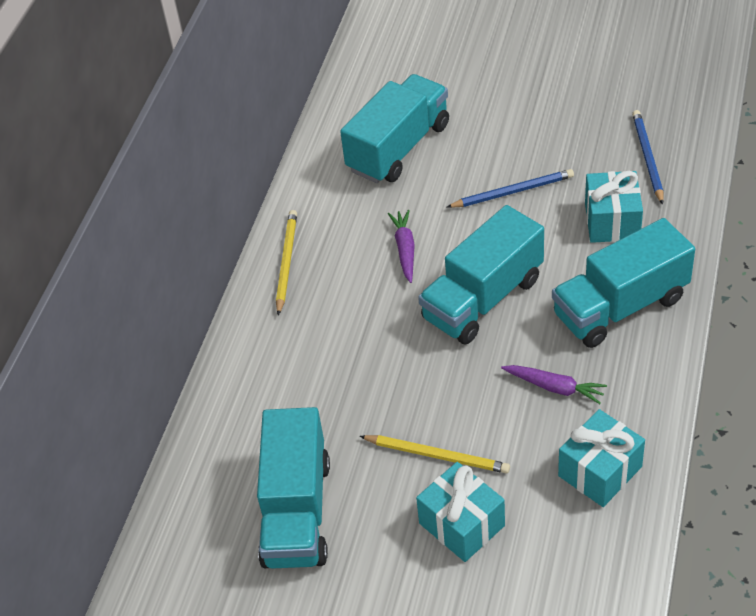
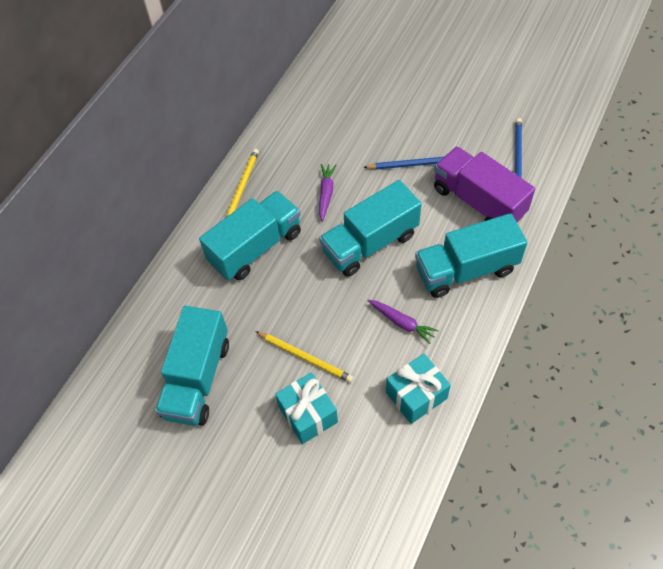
camera: 10 degrees right, 10 degrees up
(398, 148) = (343, 114): turquoise truck -> turquoise truck (255, 247)
(612, 221) = (478, 201): turquoise gift -> purple truck

